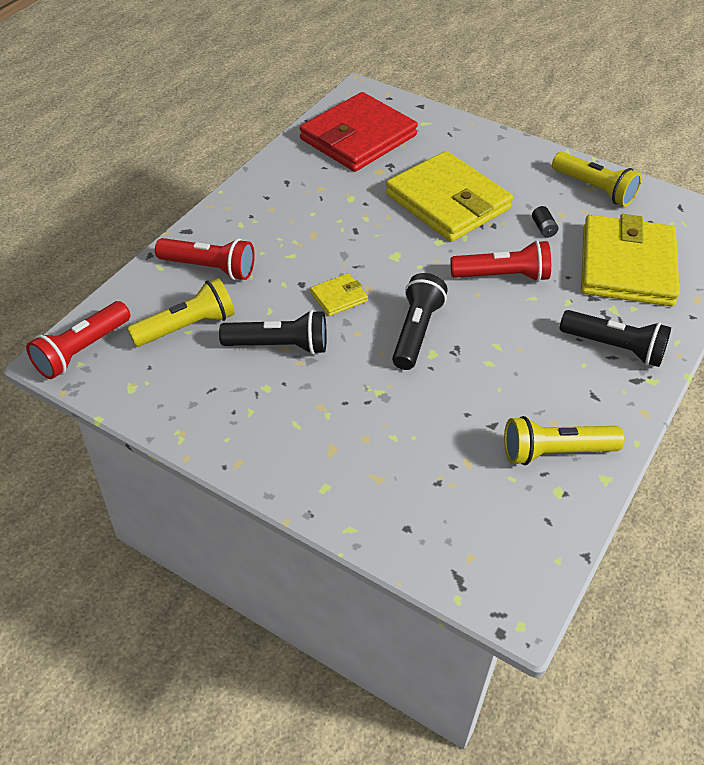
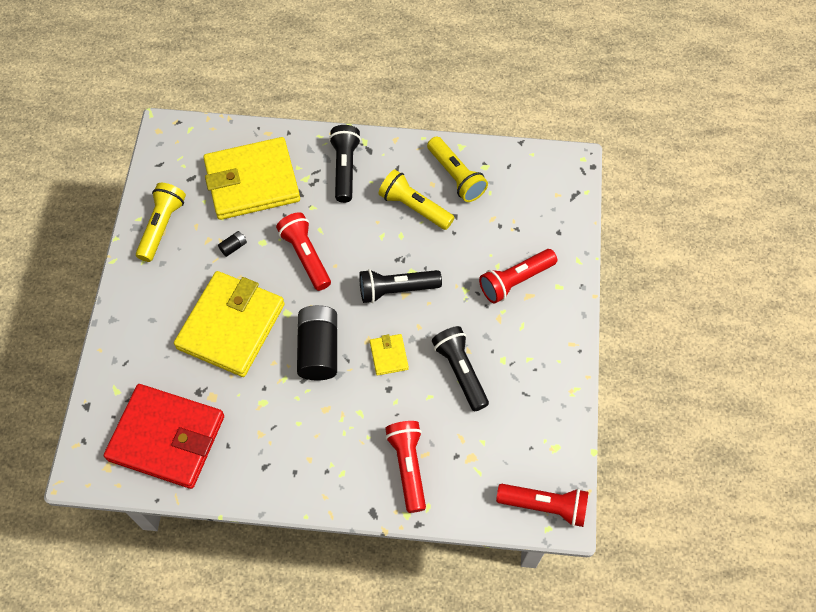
camera: 115 degrees left, 15 degrees up
(187, 327) = (479, 445): yellow flashlight -> yellow flashlight (414, 207)
(339, 297) = (389, 355): yellow wallet -> yellow wallet turned 45 degrees clockwise
(361, 445) = (515, 280): none -> red flashlight
(381, 250) = (319, 350): none -> black battery

